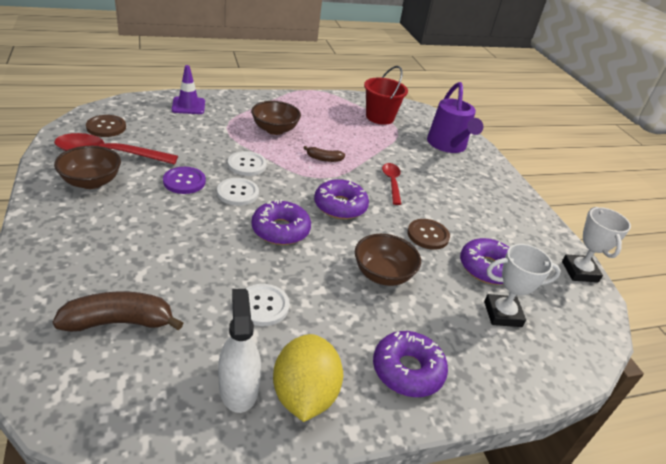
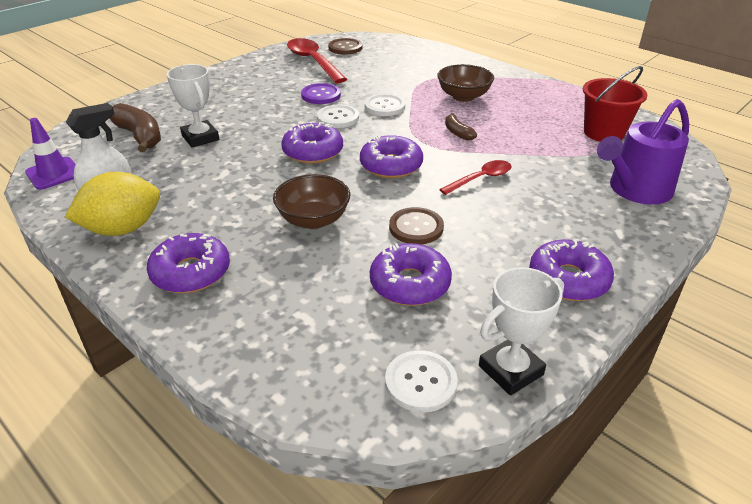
camera: 65 degrees right, 0 degrees up
(91, 182) = (272, 71): brown bowl -> none
(188, 106) = (430, 56): purple traffic cone -> purple traffic cone (54, 173)
(263, 306) = (207, 178): white button -> white button (420, 382)
(502, 314) = (337, 315): white trophy -> white trophy (200, 138)
(515, 212) = (568, 279): none -> purple donut

